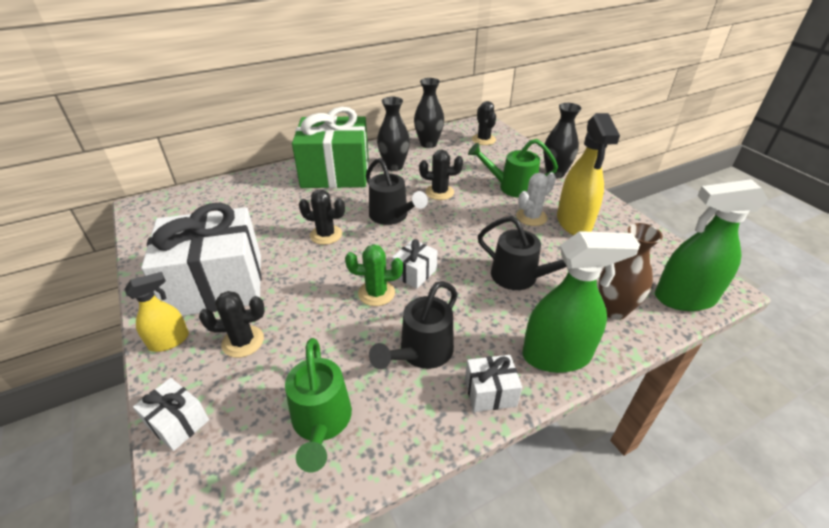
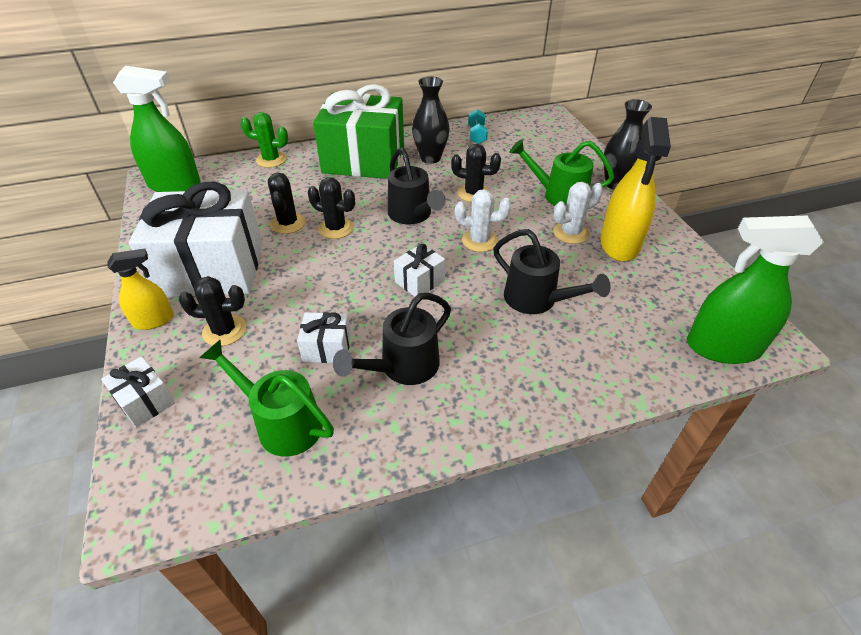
camera: 10 degrees right, 5 degrees up
(321, 422) = (282, 422): green watering can -> green watering can turned 120 degrees clockwise
(376, 293) = (373, 298): green cactus -> green cactus (271, 160)
(428, 144) = (477, 135): black vase -> turquoise dumbbell
(457, 232) = (479, 241): none -> white cactus
(483, 140) = (543, 135): black cactus -> black cactus (288, 223)
(490, 392) = (464, 419): white gift -> white gift (327, 348)
(556, 355) = (549, 391): green spray bottle -> green spray bottle (175, 185)
(613, 310) = (632, 350): brown vase -> none

